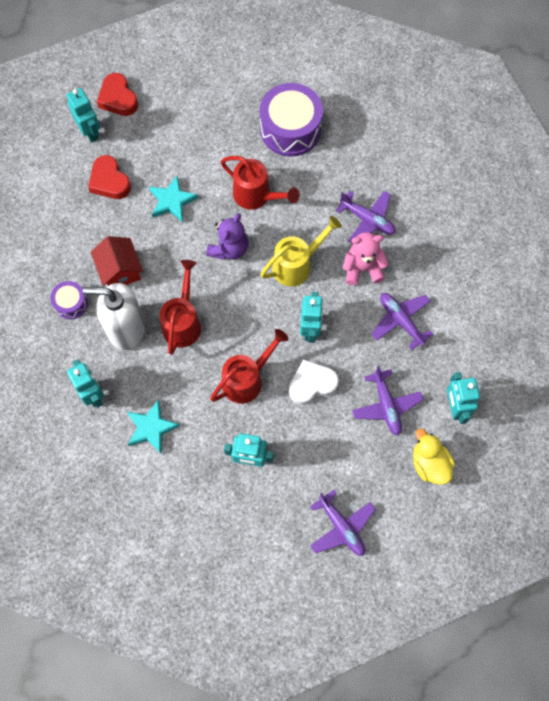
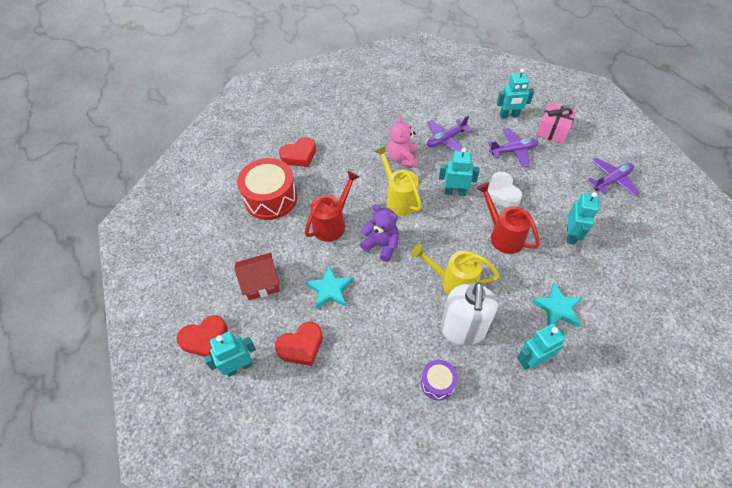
camera: 85 degrees left, 15 degrees down
(120, 270) = (401, 336): red house -> red house (261, 283)
(183, 322) = (453, 282): red watering can -> yellow watering can
(290, 129) = (270, 198): purple drum -> red drum
(359, 151) = (299, 155): none -> red heart
(367, 220) = (361, 153): purple plane -> none
(429, 463) = (553, 131): yellow duck -> pink gift

